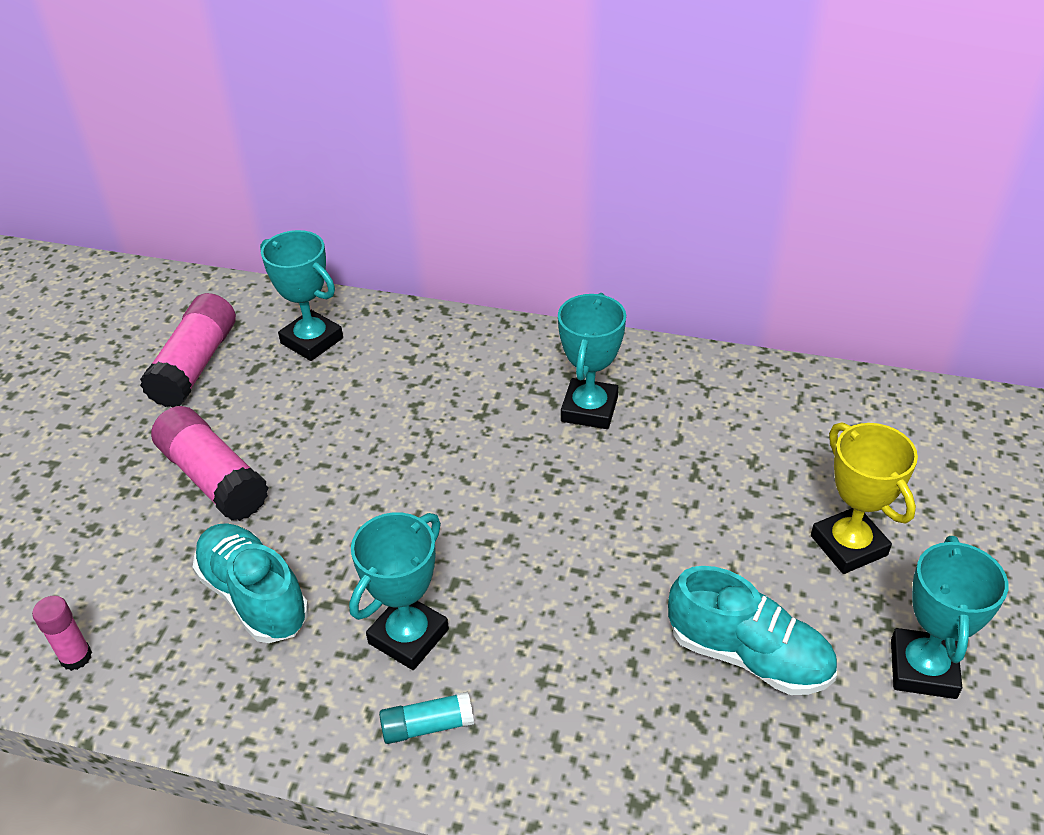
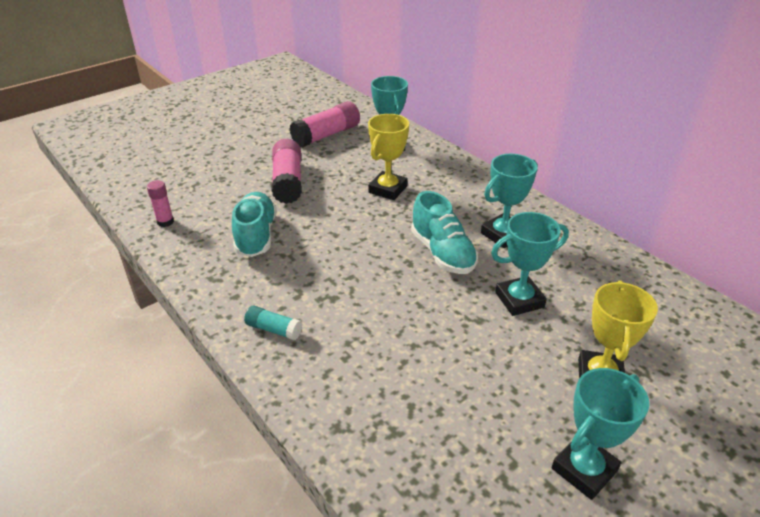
camera: 35 degrees right, 5 degrees down
(378, 415) = (388, 189): none -> yellow trophy
(408, 636) = (305, 287): turquoise trophy -> turquoise trophy (519, 300)
(748, 655) = (474, 396): turquoise shoe -> turquoise shoe (442, 253)

